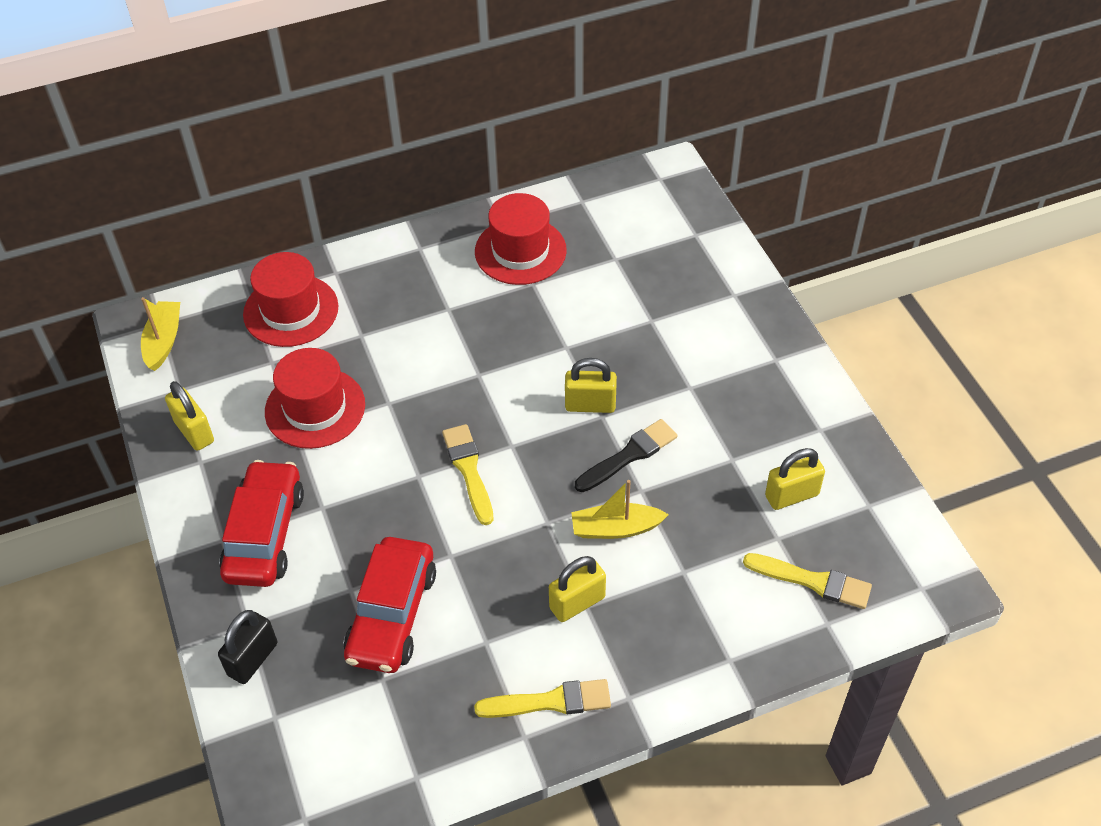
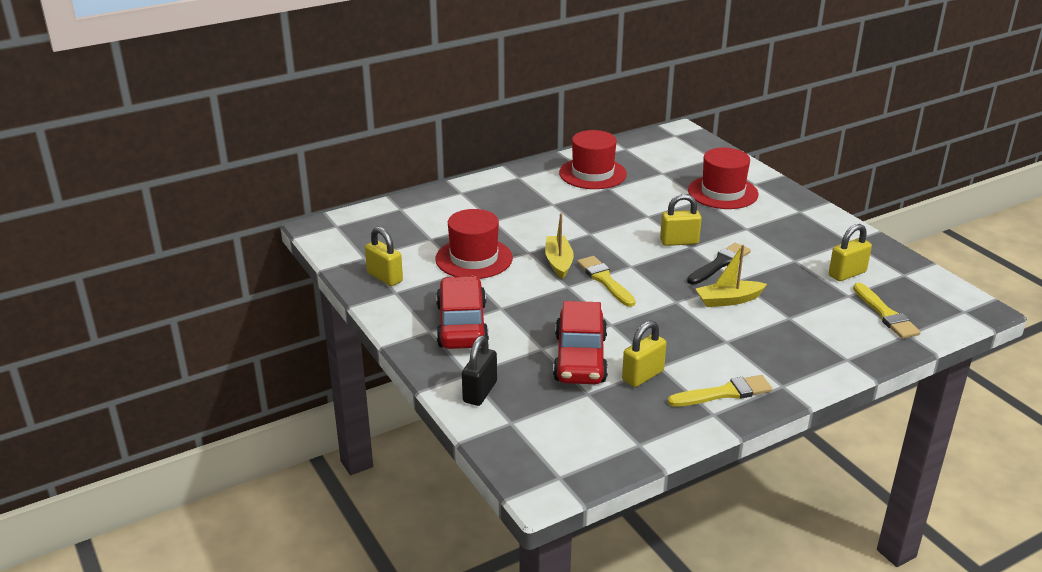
camera: 10 degrees left, 20 degrees down
(163, 341) = (343, 234): yellow boat -> yellow boat (558, 262)
(291, 311) = (435, 212): red hat -> red hat (722, 192)
(577, 603) = (719, 340): yellow padlock -> yellow padlock (642, 376)
(813, 581) = (885, 314): yellow brush -> yellow brush turned 60 degrees clockwise

